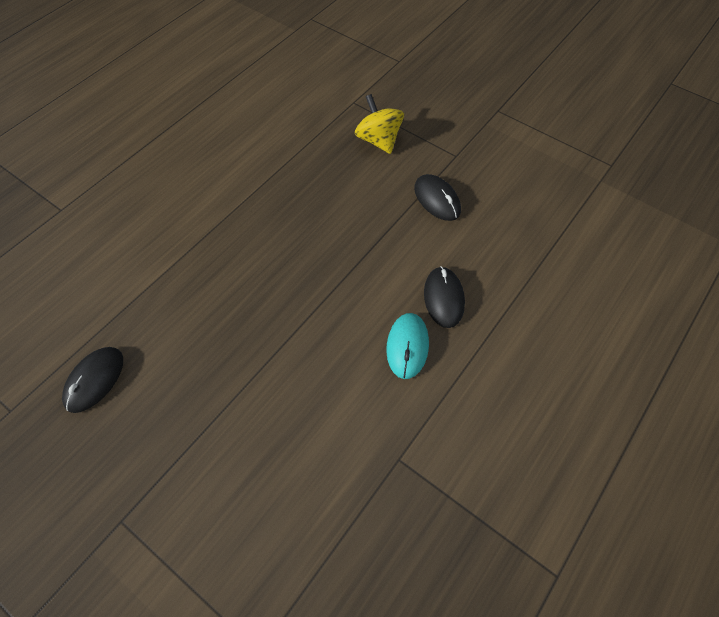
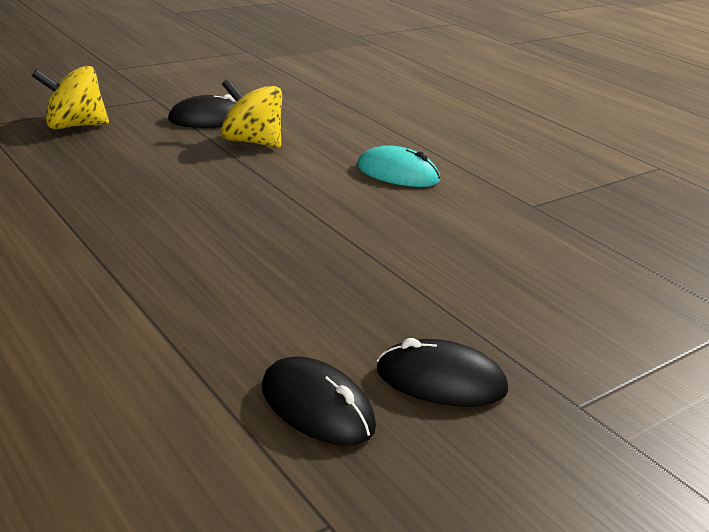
camera: 75 degrees left, 30 degrees down
(411, 239) = (252, 142): none -> yellow spinning top
(443, 298) = (347, 145): black mouse -> black mouse (441, 380)

